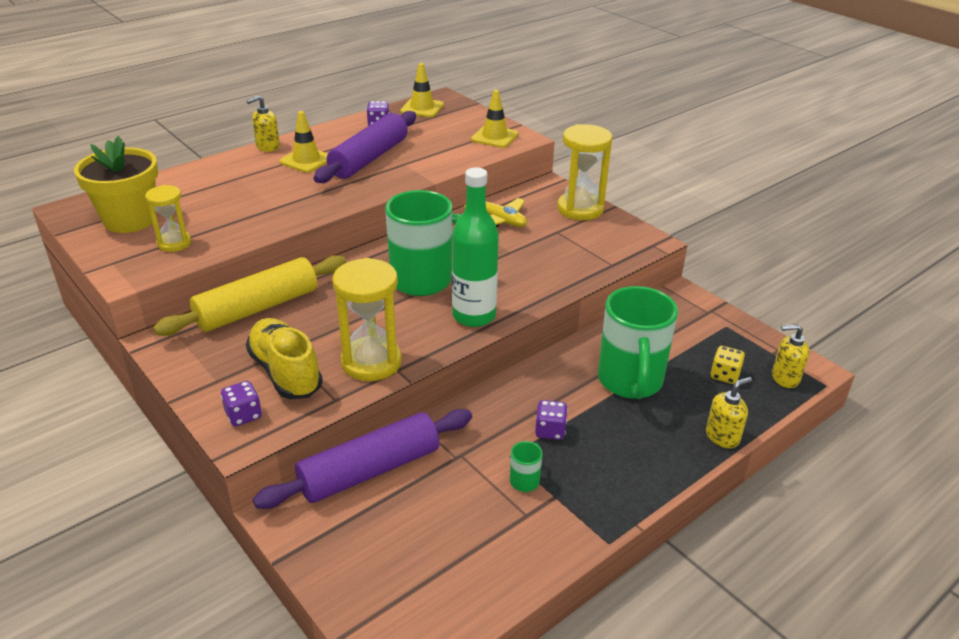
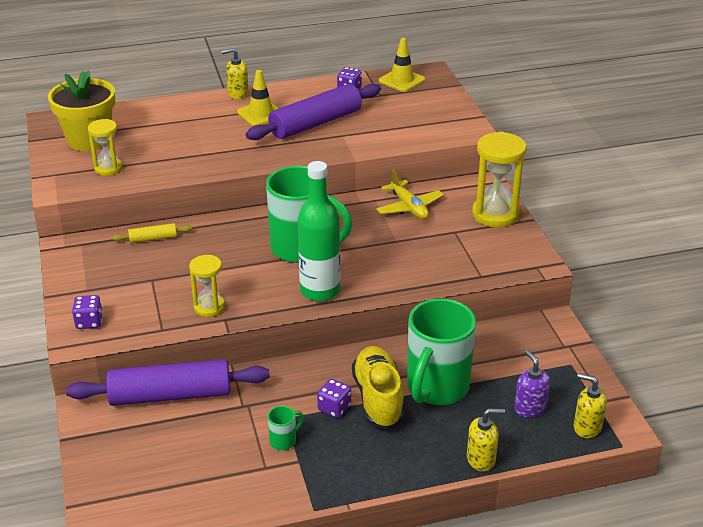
camera: 25 degrees right, 0 degrees up
(257, 308) = (153, 238): yellow rolling pin -> yellow rolling pin, size x0.44
(285, 372) = (140, 297): yellow shoe -> yellow shoe (378, 399)
(371, 362) = (209, 307): yellow hourglass -> yellow hourglass, size x0.60
(494, 137) = (446, 124): yellow traffic cone -> none
(724, 375) = (529, 408): yellow dice -> purple soap dispenser

